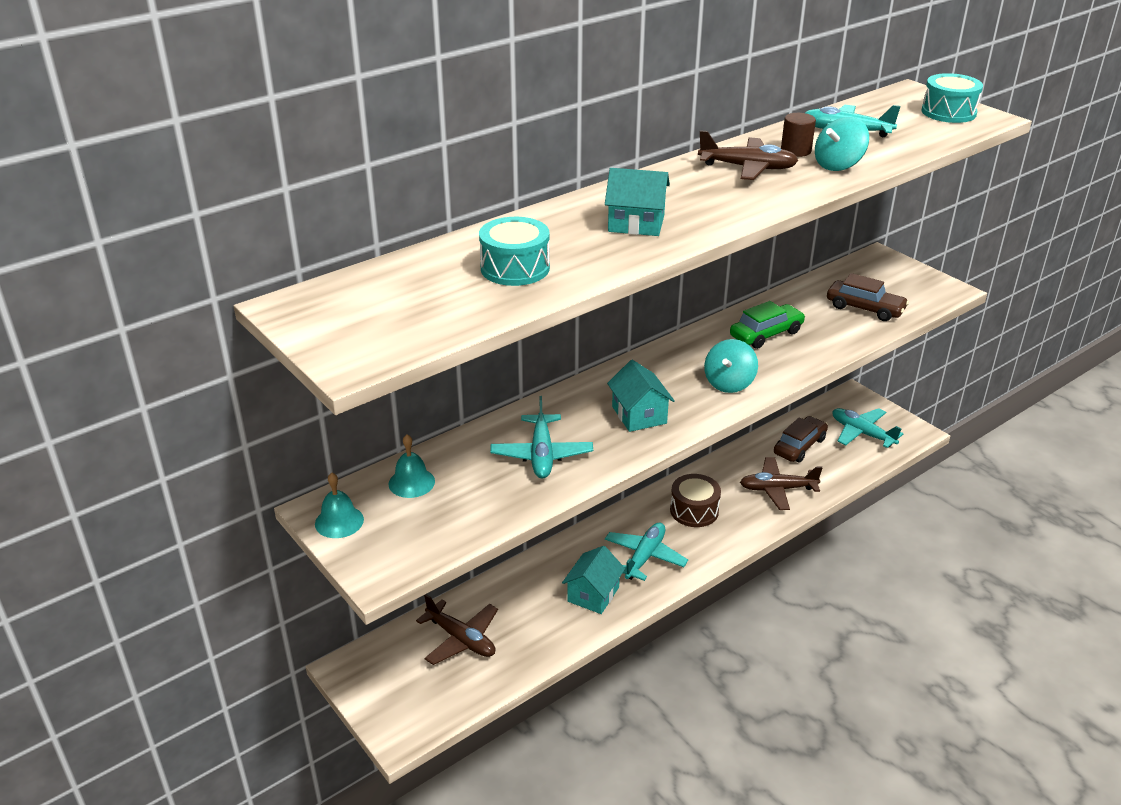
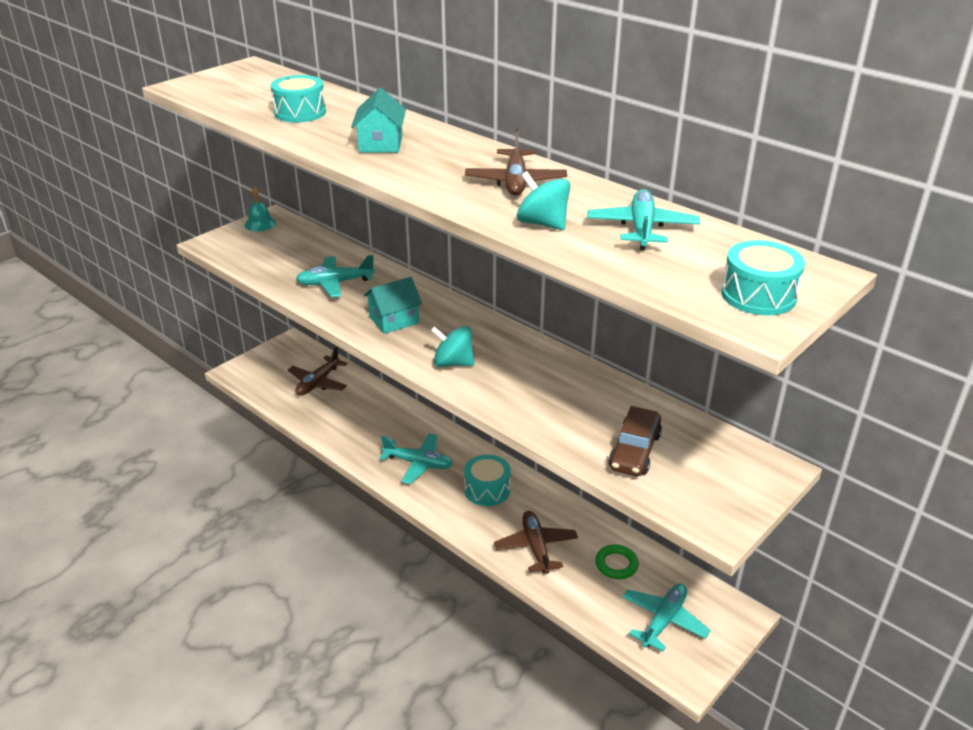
camera: 80 degrees right, 0 degrees up
(411, 482) = (300, 240): turquoise bell -> none
(593, 594) = (370, 439): turquoise house -> none
(694, 510) = (487, 490): brown drum -> turquoise drum
(766, 334) = (549, 382): green car -> none
(796, 151) = (571, 203): brown cylinder -> none
(799, 446) = (616, 564): brown car -> green ring

